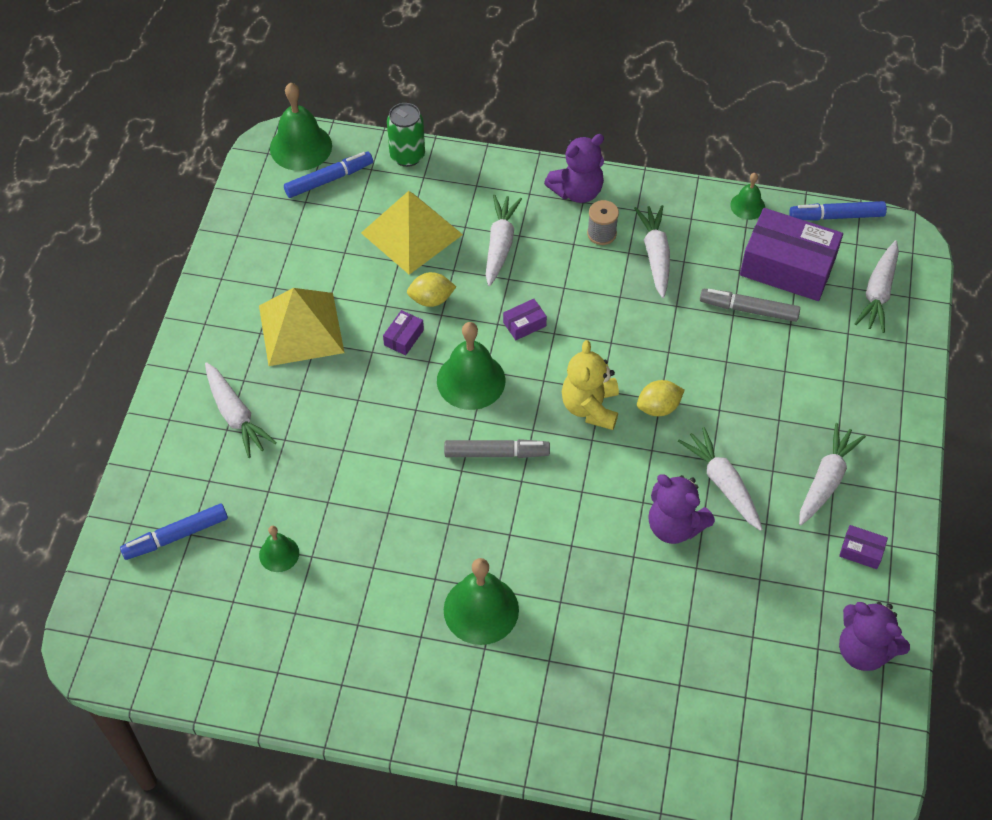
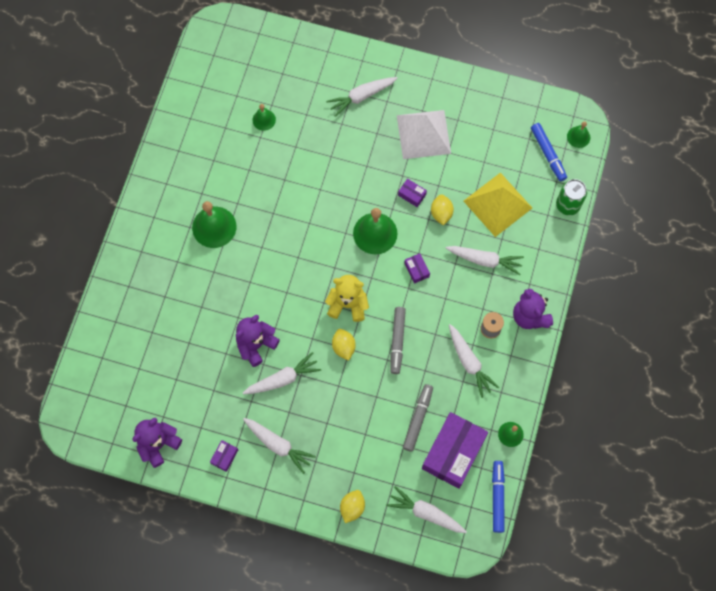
camera: 95 degrees right, 15 degrees up
(176, 536) = (282, 65): blue marker -> none
(301, 147) = (578, 137): green bell -> green bell, size x0.54
(301, 329) = (423, 134): yellow pyramid -> white pyramid
(496, 453) = (319, 244): grey marker -> grey marker (397, 341)
(655, 255) = (469, 362): white carrot -> white carrot turned 60 degrees clockwise
(894, 379) = (352, 507): none -> yellow lemon

